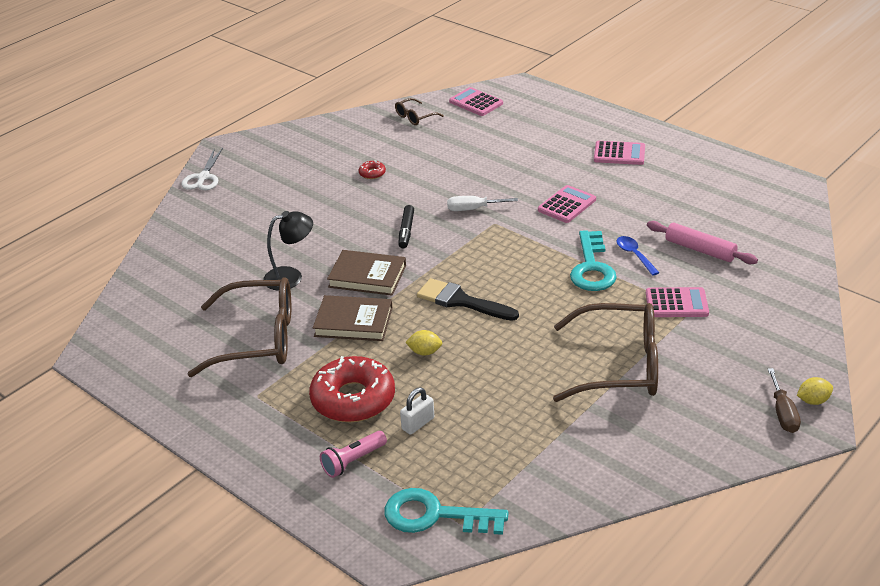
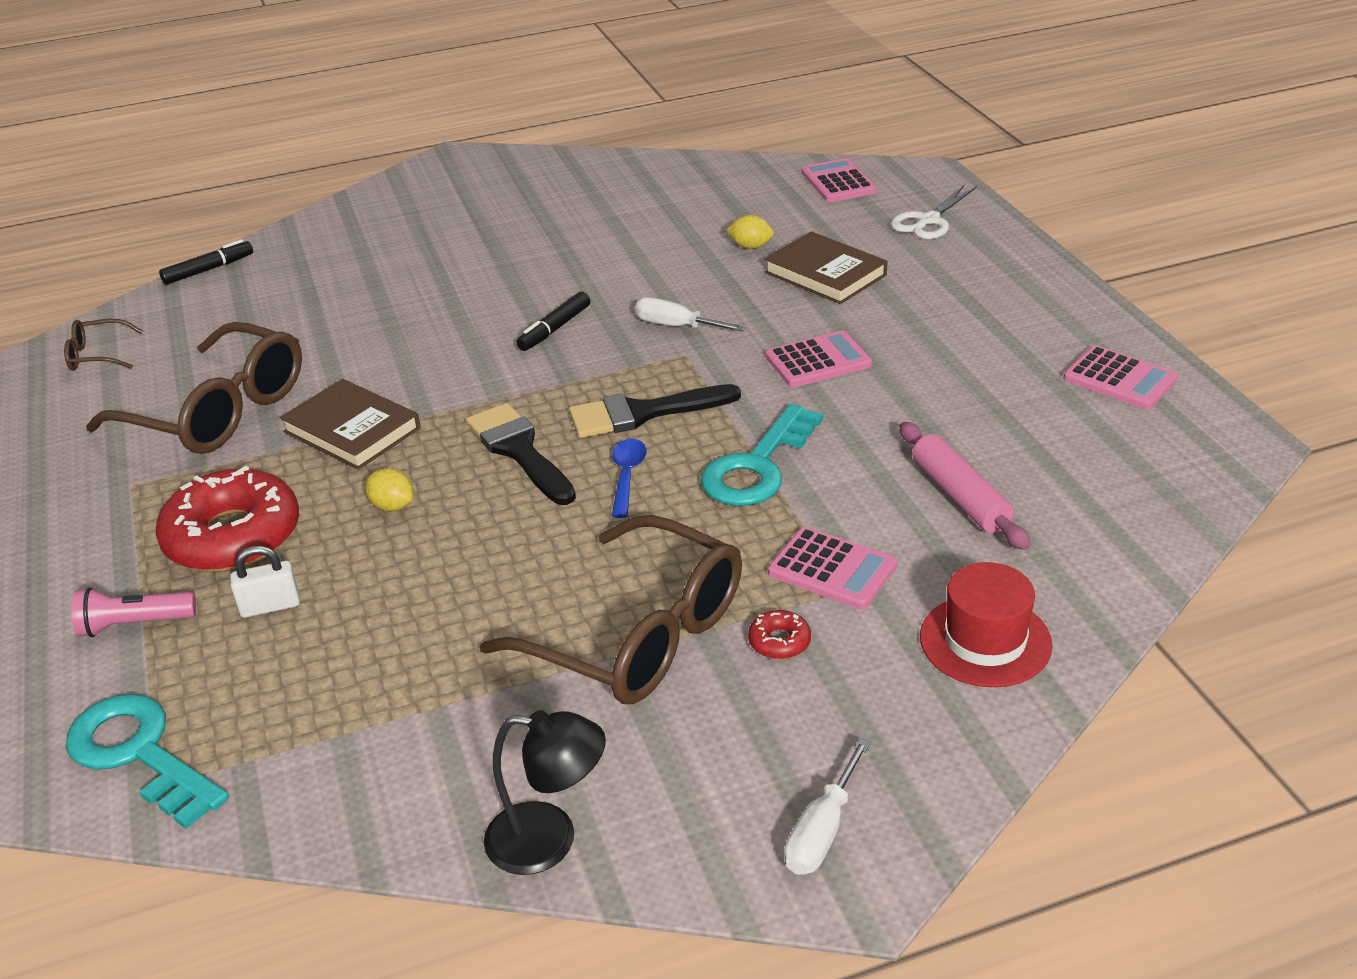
camera: 30 degrees right, 0 degrees up
(142, 261) = (208, 269): none -> black marker
(203, 177) = (390, 188): white scissors -> white scissors (928, 221)
(291, 277) = (347, 343): black lamp -> black lamp (550, 840)
(367, 276) = (438, 374): brown book -> brown book (825, 274)
(372, 173) = (596, 239): red donut -> red donut (779, 642)
(415, 117) = (732, 180): brown glasses -> brown glasses (97, 355)
(505, 260) = (642, 413): none -> black brush
(619, 154) = (979, 309): pink calculator -> pink calculator (1120, 379)
(634, 255) = (843, 470): blue spoon -> blue spoon (627, 476)
(772, 310) = (985, 641): none -> red hat
(783, 413) = (822, 831): brown screwdriver -> white screwdriver
(813, 401) = (899, 832): yellow lemon -> yellow lemon (750, 246)

